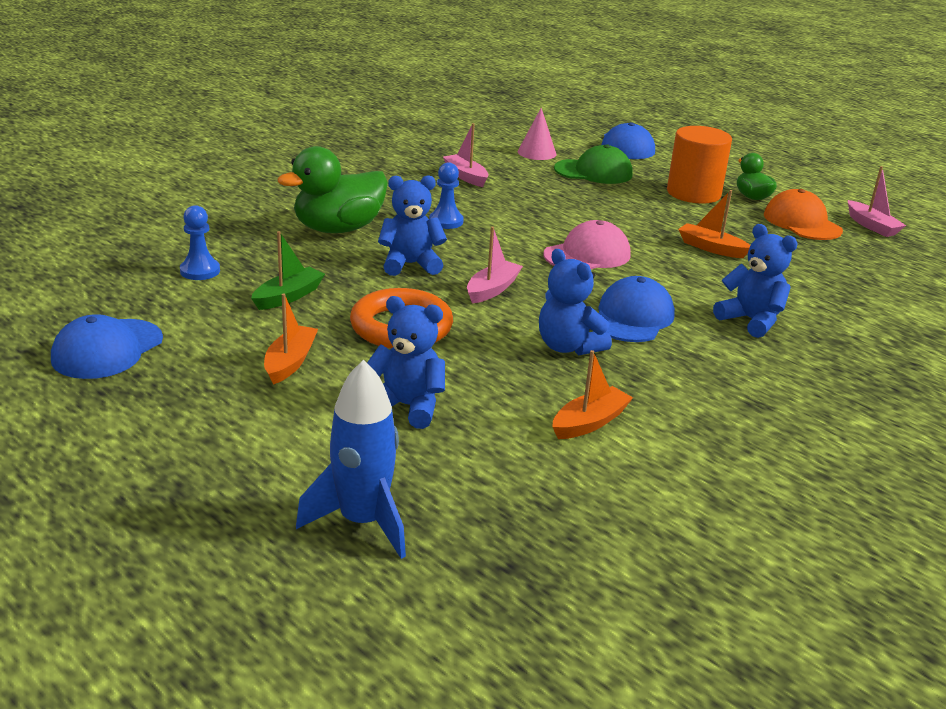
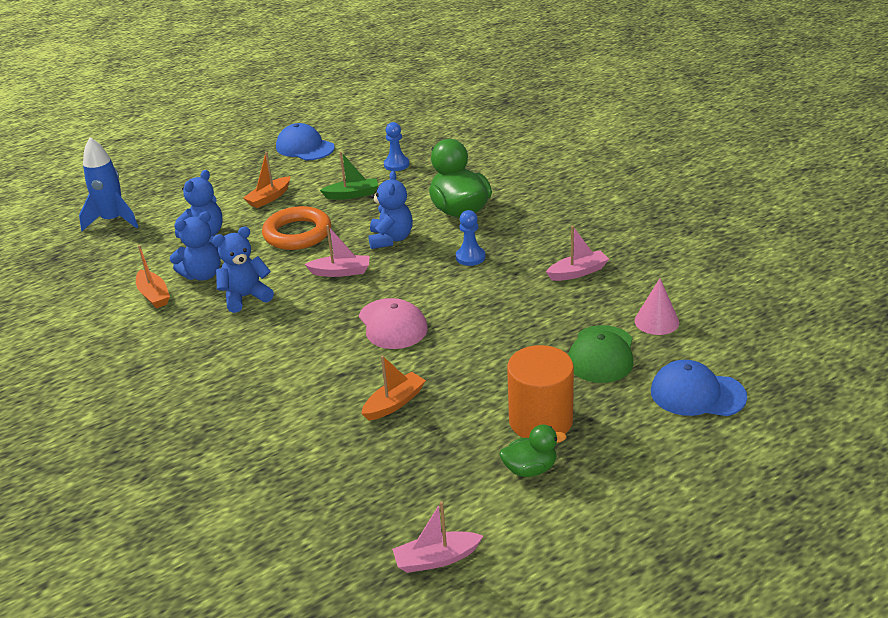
camera: 105 degrees right, 5 degrees up
(288, 296) = (352, 195): green boat -> green boat turned 60 degrees counterclockwise
(290, 362) = (269, 198): orange boat -> orange boat turned 105 degrees clockwise
(492, 289) = (341, 272): pink boat -> pink boat turned 45 degrees counterclockwise
(632, 317) = (276, 332): blue cap -> none
(751, 321) = (248, 396): blue teddy bear -> blue teddy bear (203, 275)
(802, 223) = (451, 493): orange cap -> none

